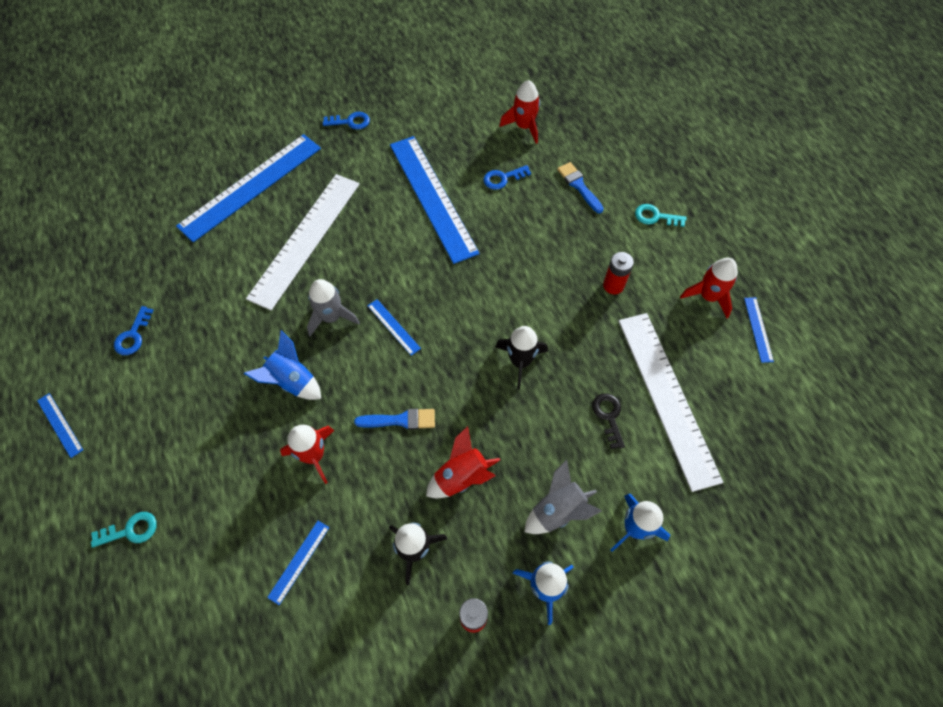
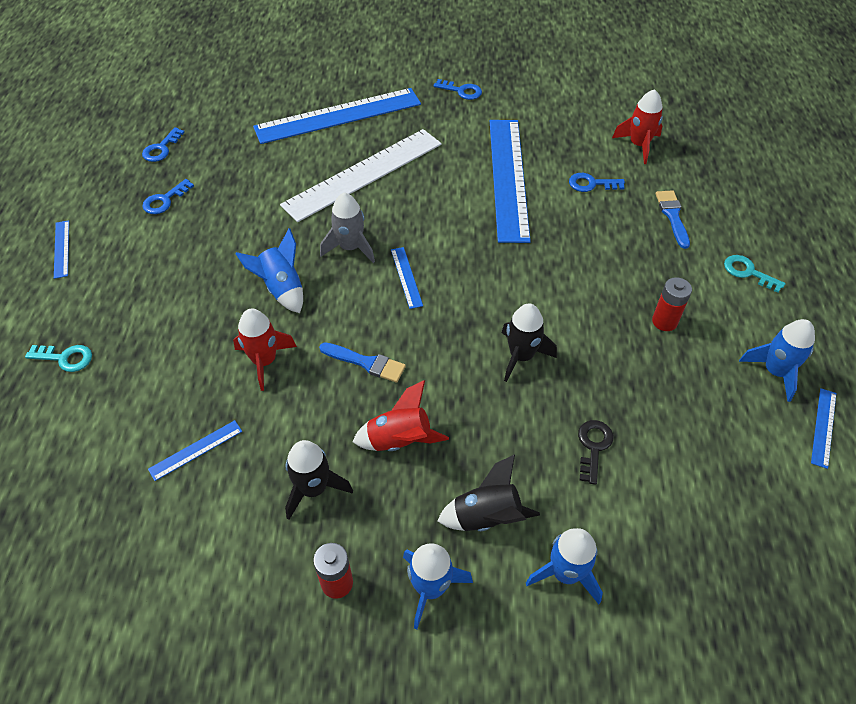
camera: 25 degrees right, 10 degrees down
(98, 282) = (161, 148): none -> blue key
(558, 510) = (486, 517): grey rocket -> black rocket
(667, 397) = (673, 454): white ruler -> none
(708, 296) = (775, 371): red rocket -> blue rocket

